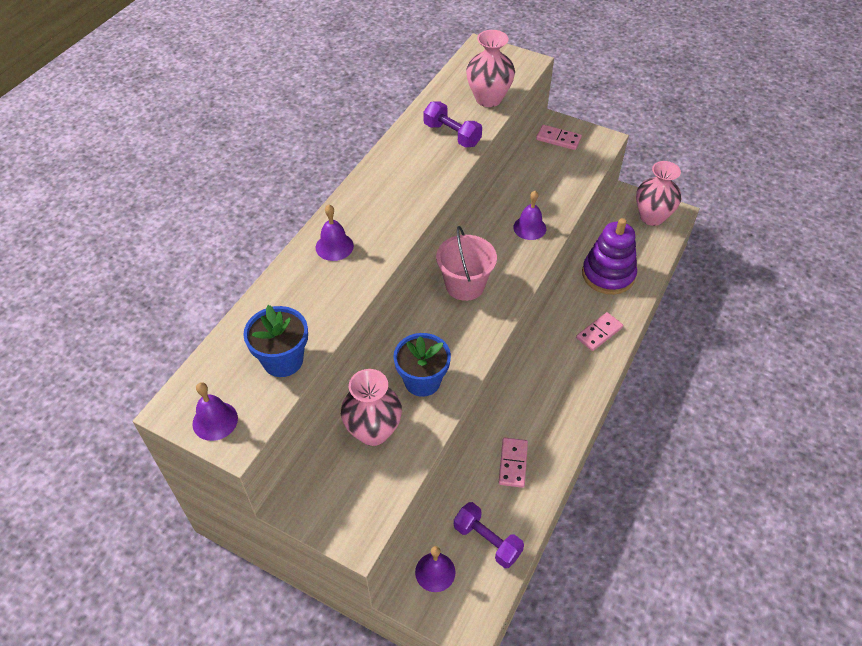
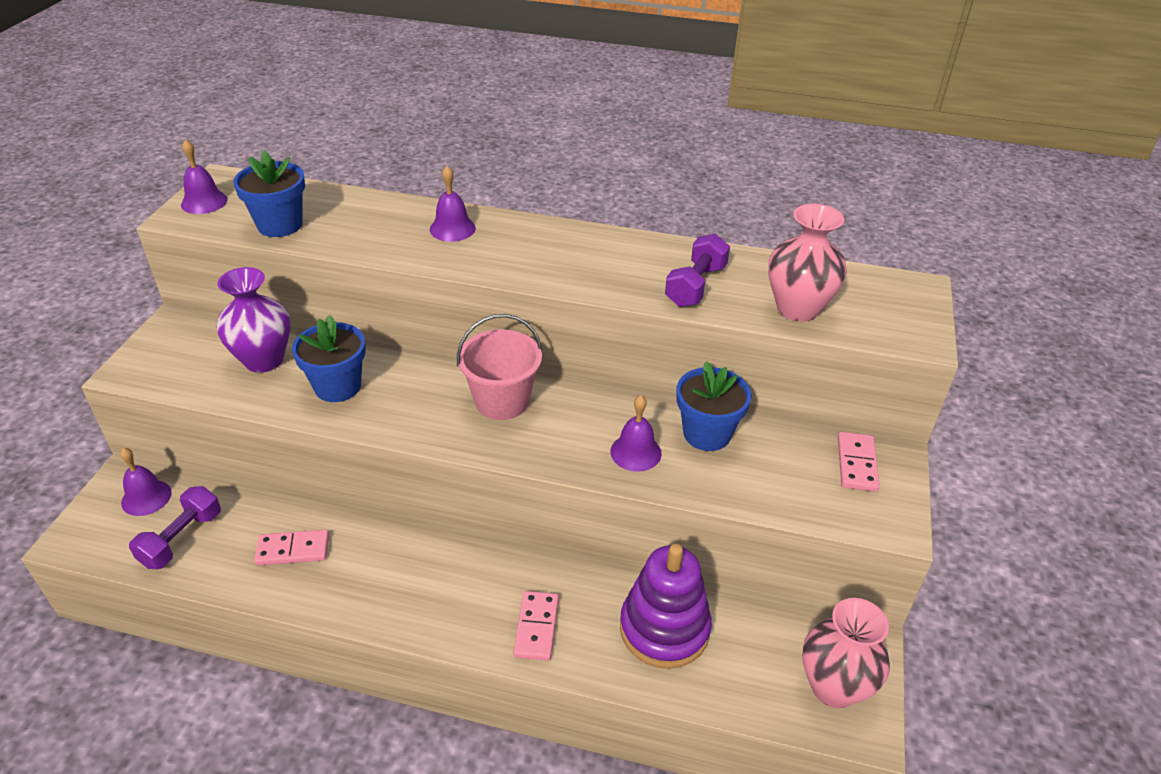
camera: 75 degrees right, 10 degrees down
(373, 431) = (264, 360): pink vase -> purple vase
(520, 192) = (707, 433): none -> blue flower pot
(599, 333) = (536, 627): pink domino -> pink domino turned 60 degrees clockwise

